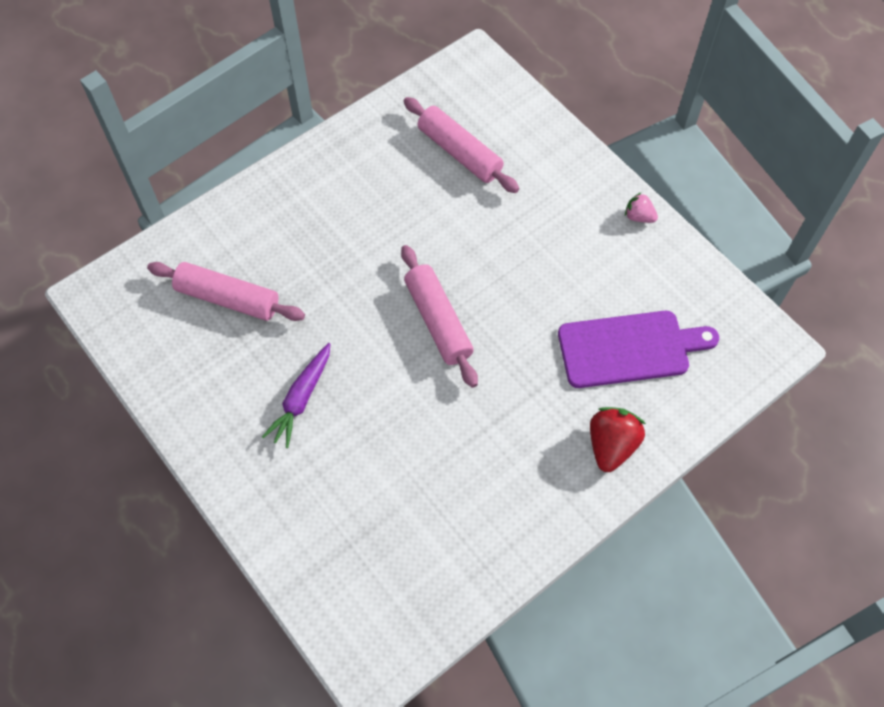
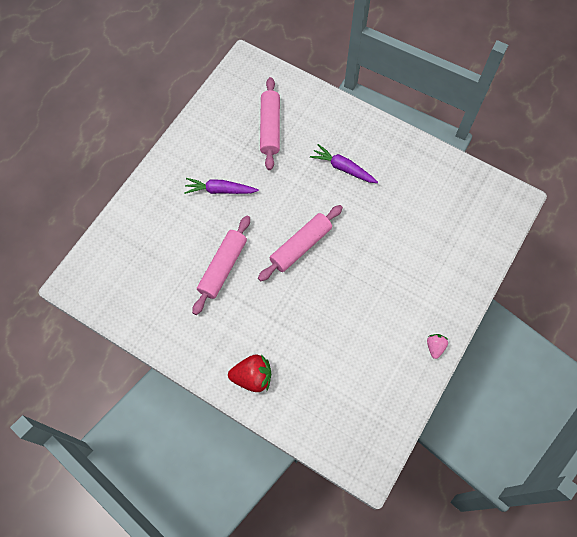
camera: 70 degrees right, 5 degrees up
(340, 229) = (343, 168): none -> purple carrot
(460, 152) = (433, 216): pink rolling pin -> pink rolling pin (223, 267)
(629, 349) = (327, 369): purple cutting board -> none

